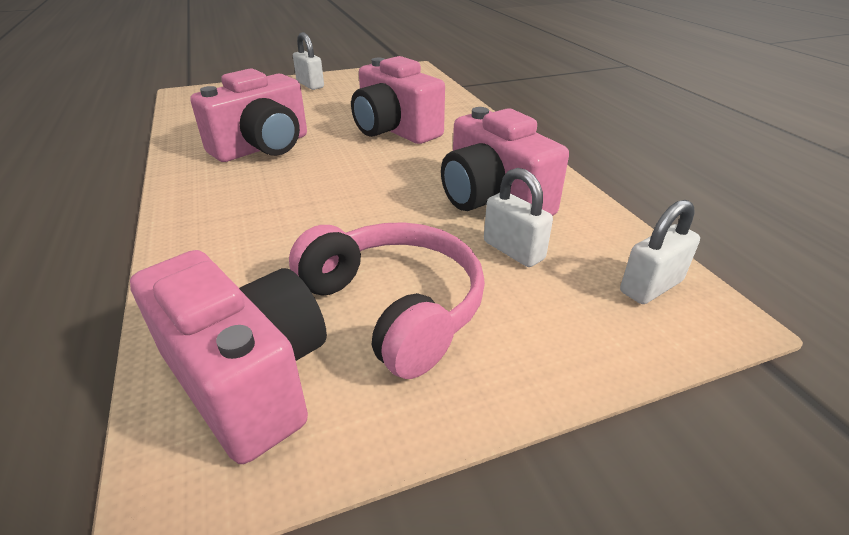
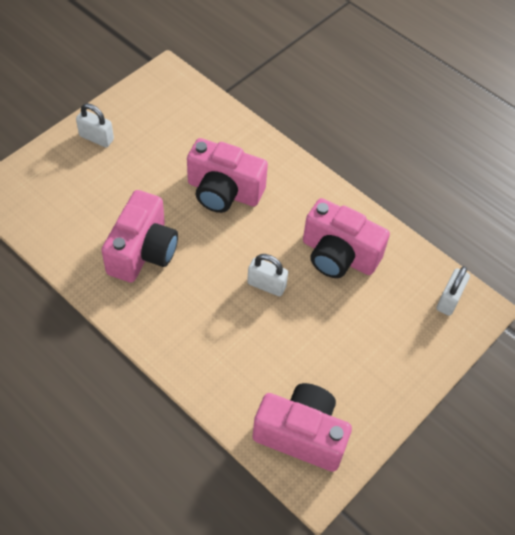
camera: 30 degrees left, 20 degrees up
(394, 307) = (336, 366): pink headphones -> none
(513, 250) = (372, 298): white padlock -> white padlock (266, 285)

